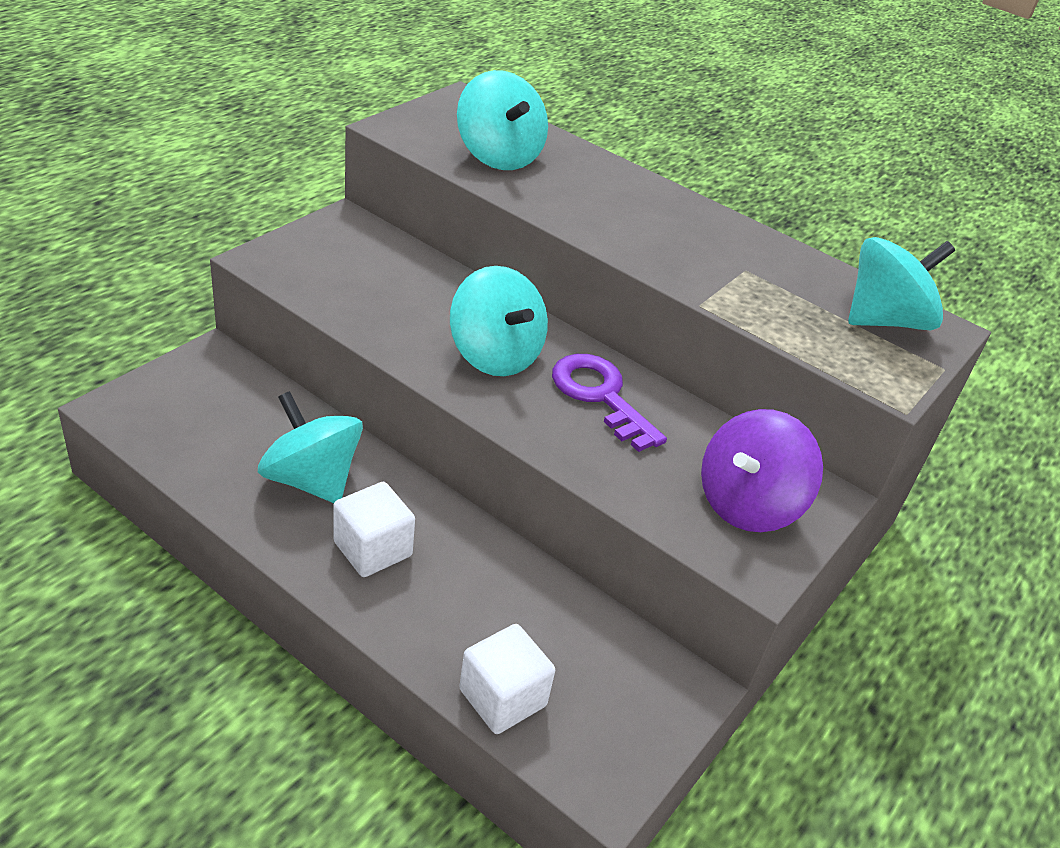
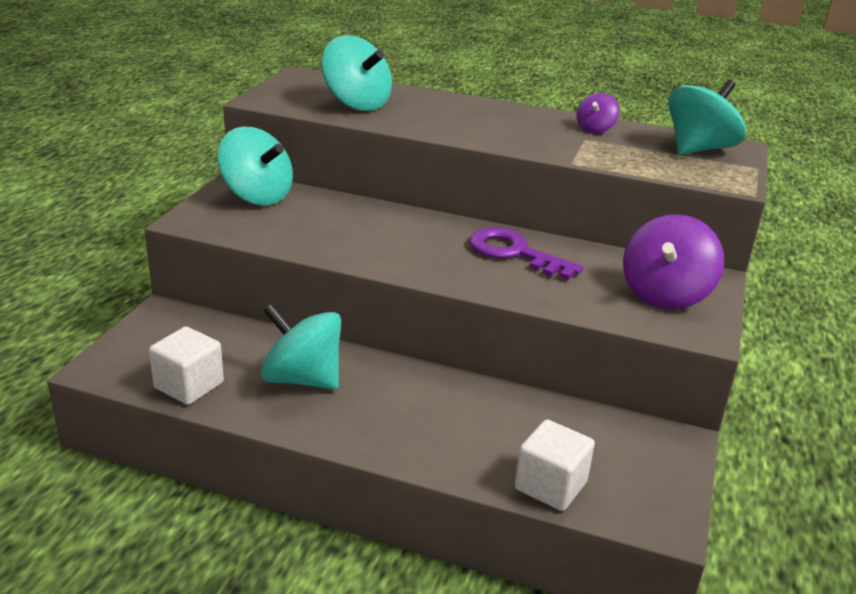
camera: 15 degrees left, 10 degrees down
(372, 549) = (383, 413): white cube -> white cube (189, 385)
(495, 355) = (418, 244): turquoise spinning top -> turquoise spinning top (257, 196)
(769, 257) = (595, 129): none -> purple spinning top

